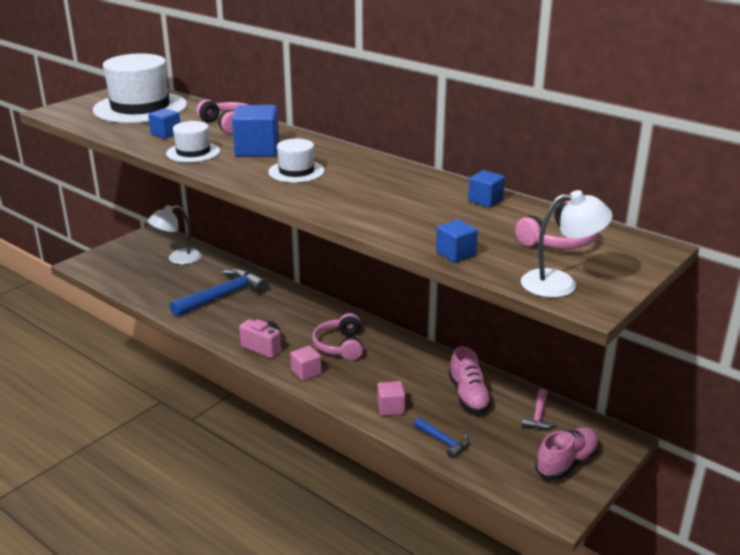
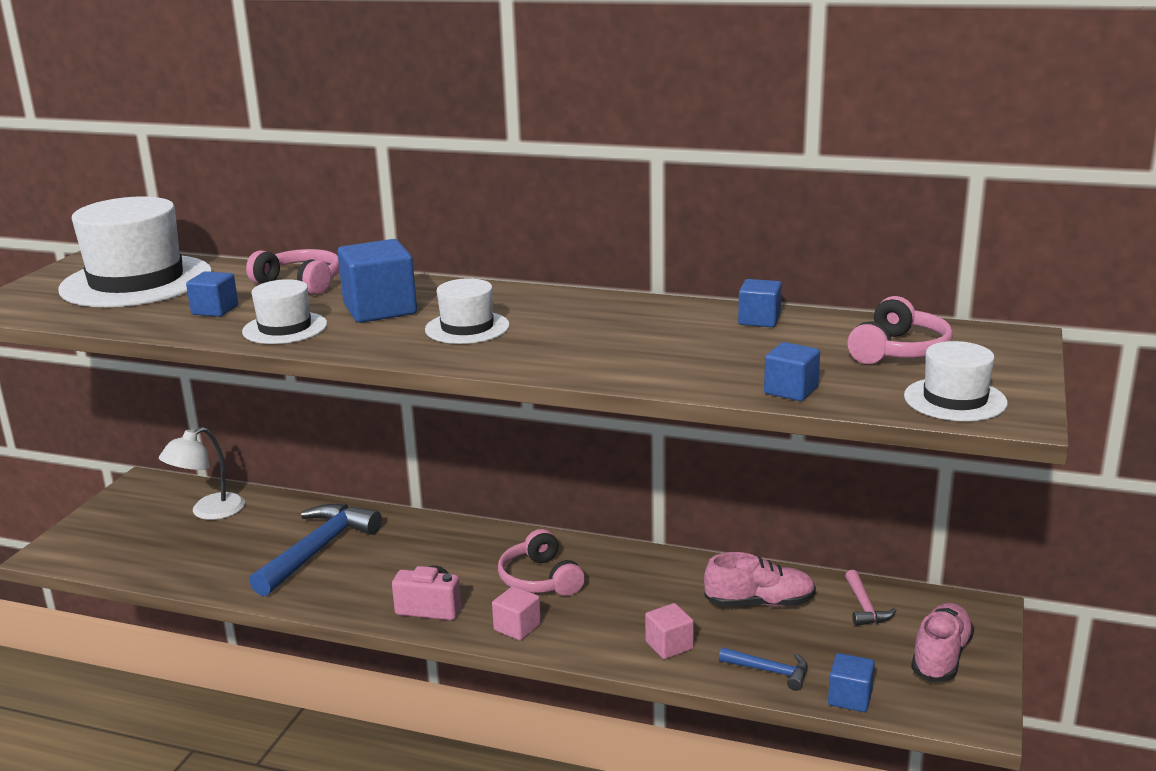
camera: 20 degrees left, 5 degrees down
(468, 396) = (759, 603): pink shoe -> pink shoe turned 60 degrees counterclockwise
(483, 473) = (850, 698): none -> blue cube
(560, 283) = (955, 400): white lamp -> white hat

